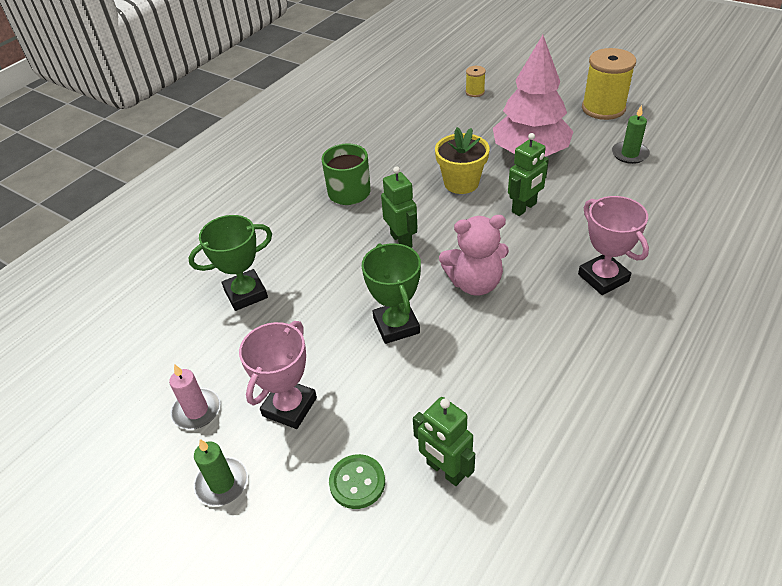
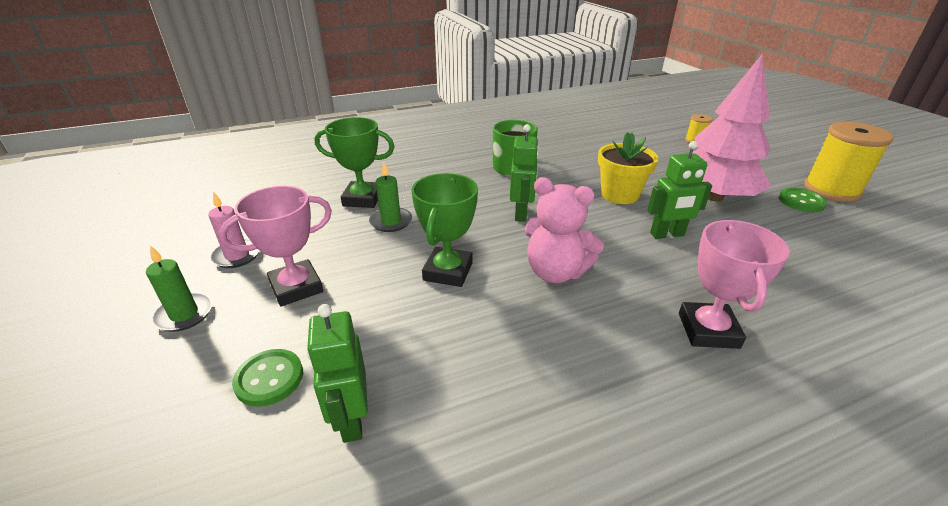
camera: 30 degrees right, 10 degrees down
(590, 130) = (801, 201): none -> green button
(629, 154) = (837, 235): green candle -> green candle (391, 222)

